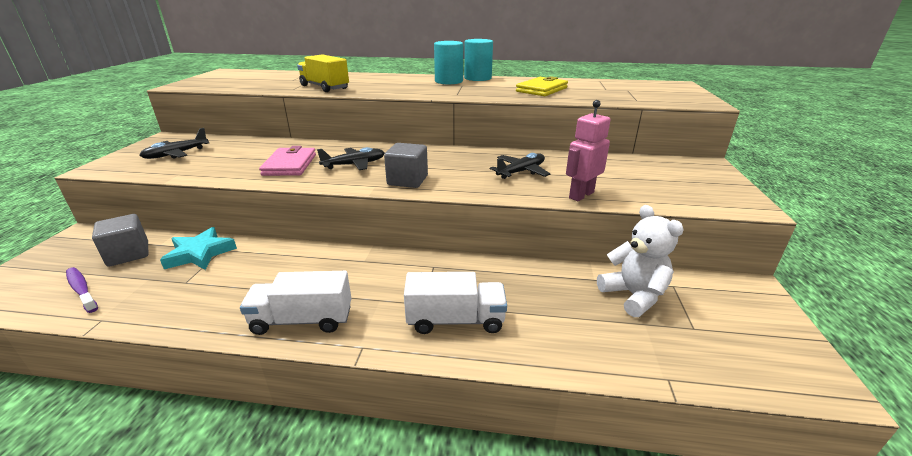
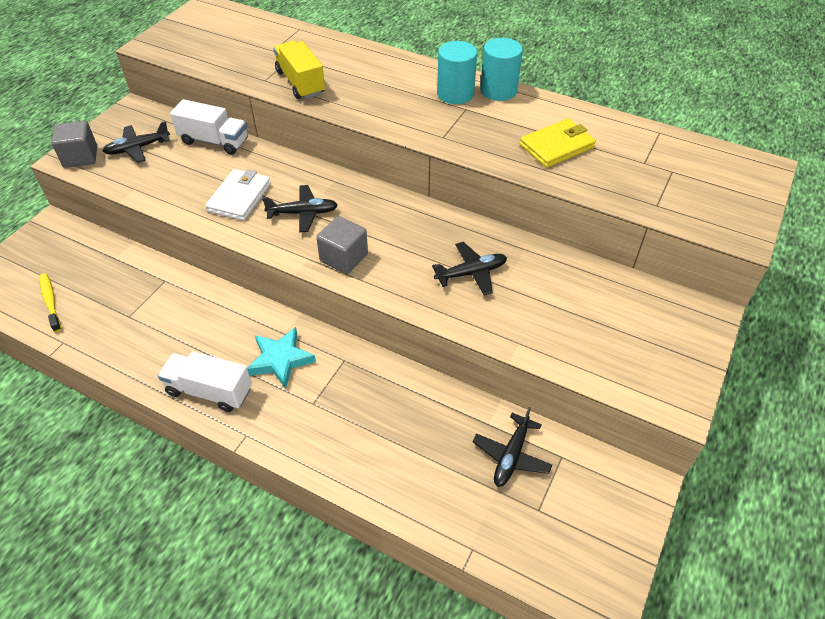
camera: 20 degrees right, 20 degrees up
(81, 289) = (50, 302): purple toothbrush -> yellow toothbrush
(128, 254) = (88, 265): grey cube -> grey cube (80, 157)
(200, 253) = (146, 281): turquoise star -> turquoise star (280, 360)
(290, 165) = (239, 197): pink wallet -> white wallet
(455, 320) = (332, 431): white truck -> white truck (214, 141)
(581, 195) = (507, 333): pink robot -> none
(633, 296) = (511, 456): white teddy bear -> black plane

